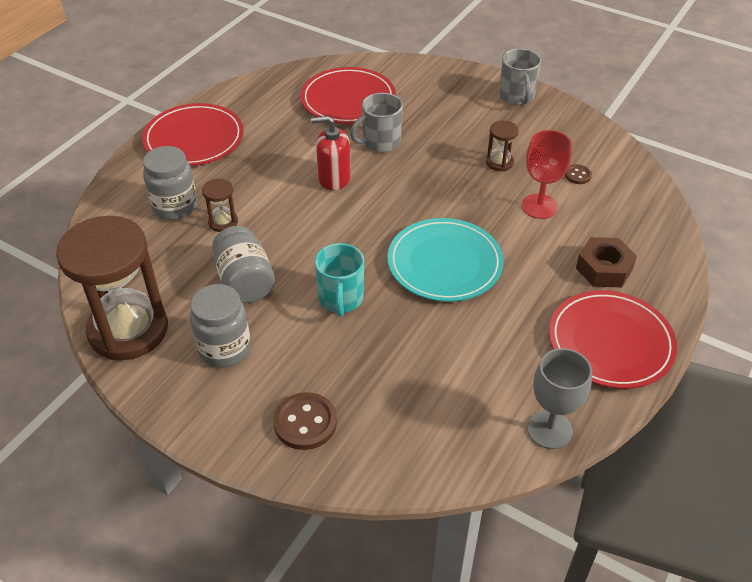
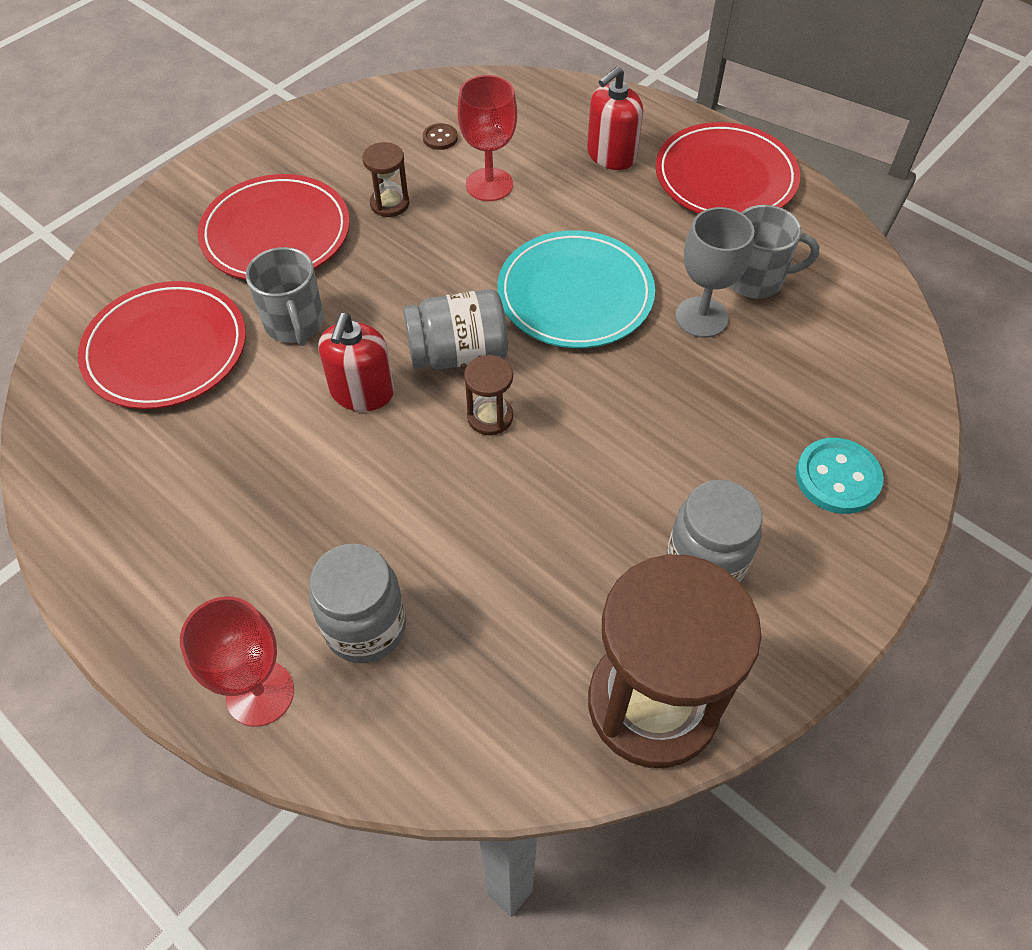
camera: 80 degrees left, 10 degrees up
(137, 177) = (260, 693): none -> red goblet
(194, 139) = (179, 590): red plate -> red plate (276, 233)
(223, 222) = (426, 553): brown hourglass -> brown hourglass (490, 417)
(245, 281) = (570, 530): grey jar -> grey jar (458, 353)
(305, 422) = (837, 478): brown button -> turquoise button
(341, 299) = (624, 414): turquoise mug -> none
(517, 96) = (250, 158): grey mug -> grey mug (756, 279)
(549, 429) = (845, 252): grey goblet -> grey goblet (701, 317)
(604, 269) = (611, 155): brown nut -> red soap dispenser

